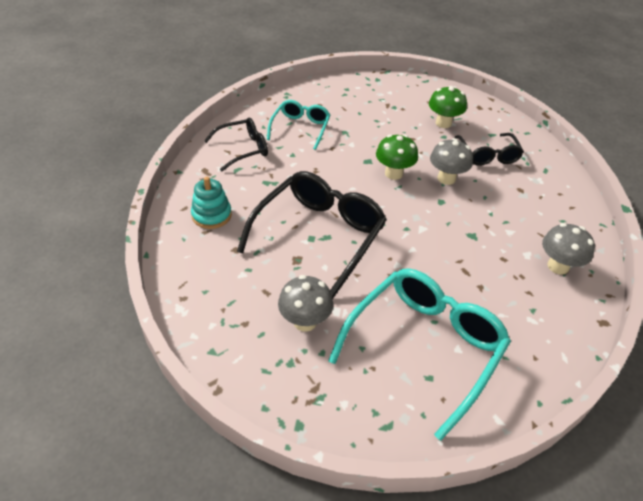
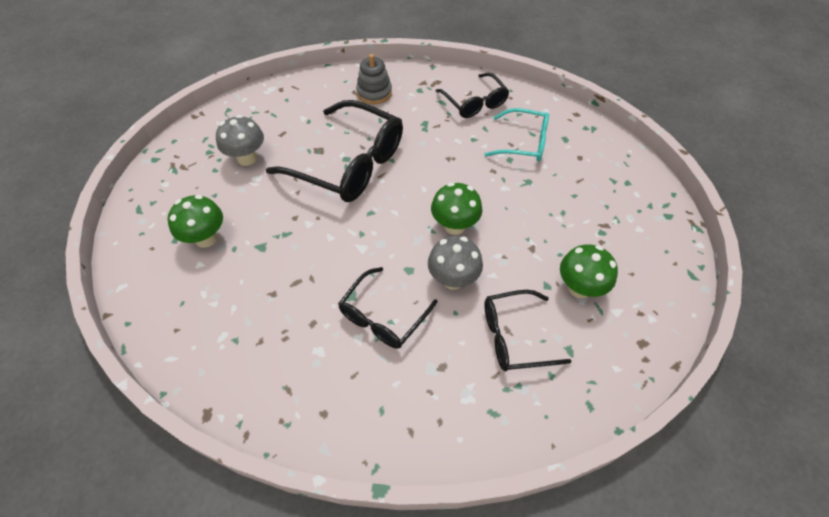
camera: 90 degrees right, 10 degrees up
(211, 215) = (374, 93): turquoise stacking toy -> grey stacking toy
(424, 347) = (206, 238): turquoise glasses -> green mushroom
(487, 217) = (383, 316): none -> black glasses
(558, 266) = (297, 383): grey mushroom -> none

